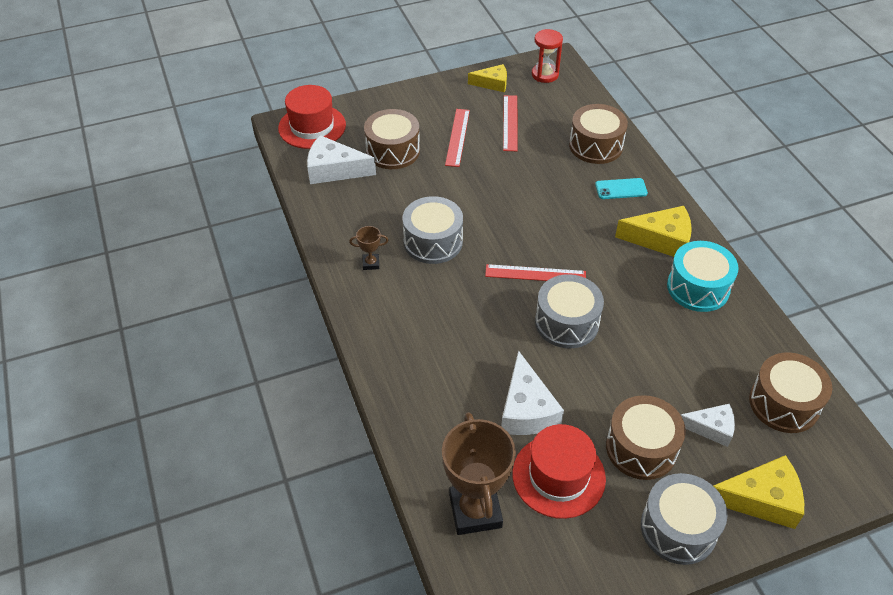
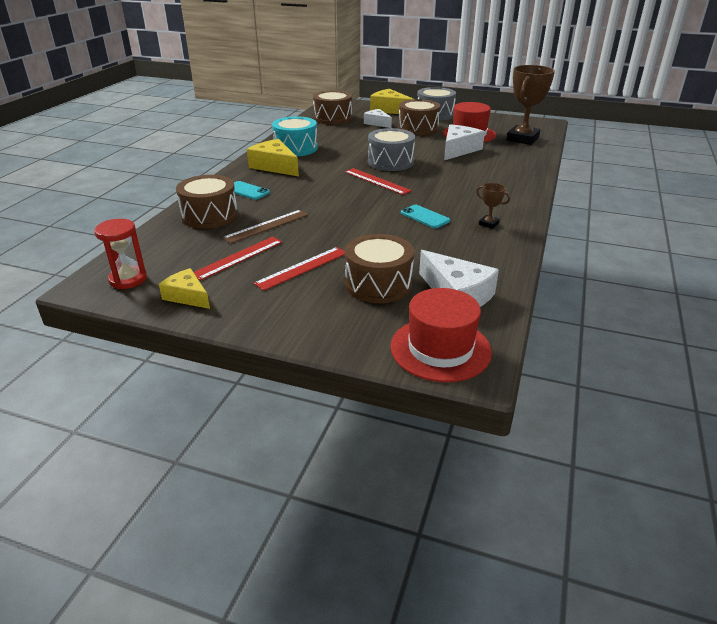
camera: 140 degrees left, 15 degrees down
(433, 242) = (425, 217): grey drum -> turquoise phone
(538, 159) = (267, 226): none -> brown ruler

